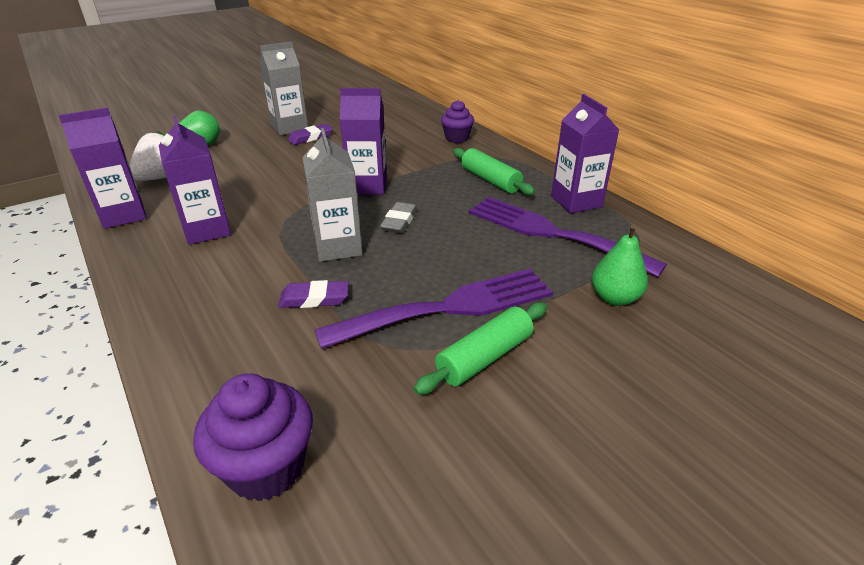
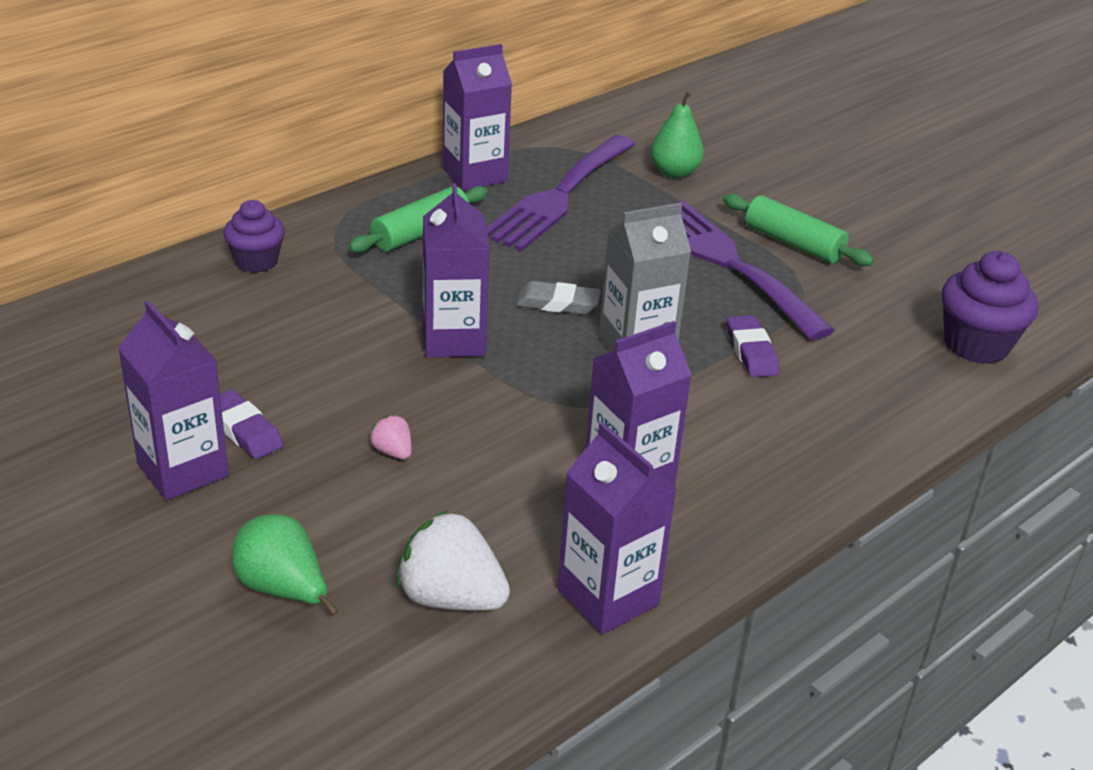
camera: 100 degrees left, 0 degrees up
(275, 168) = (393, 452): none -> pink strawberry
(289, 127) = (183, 470): grey carton -> purple carton

